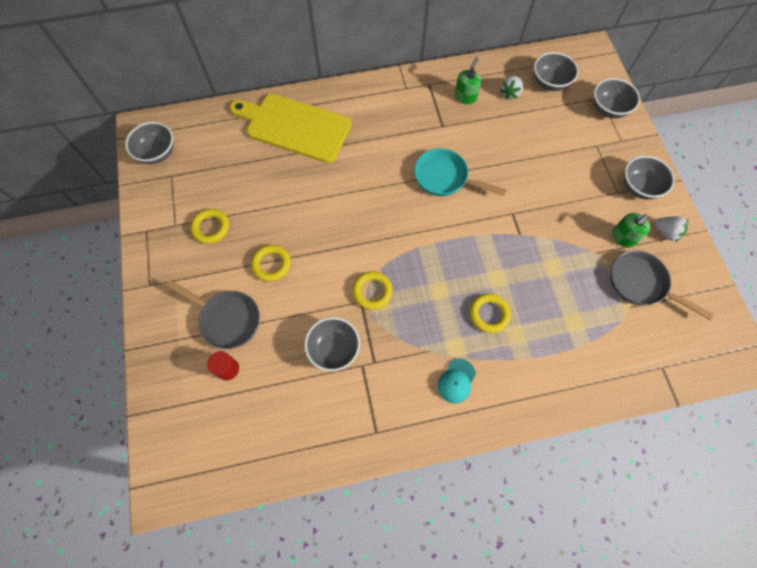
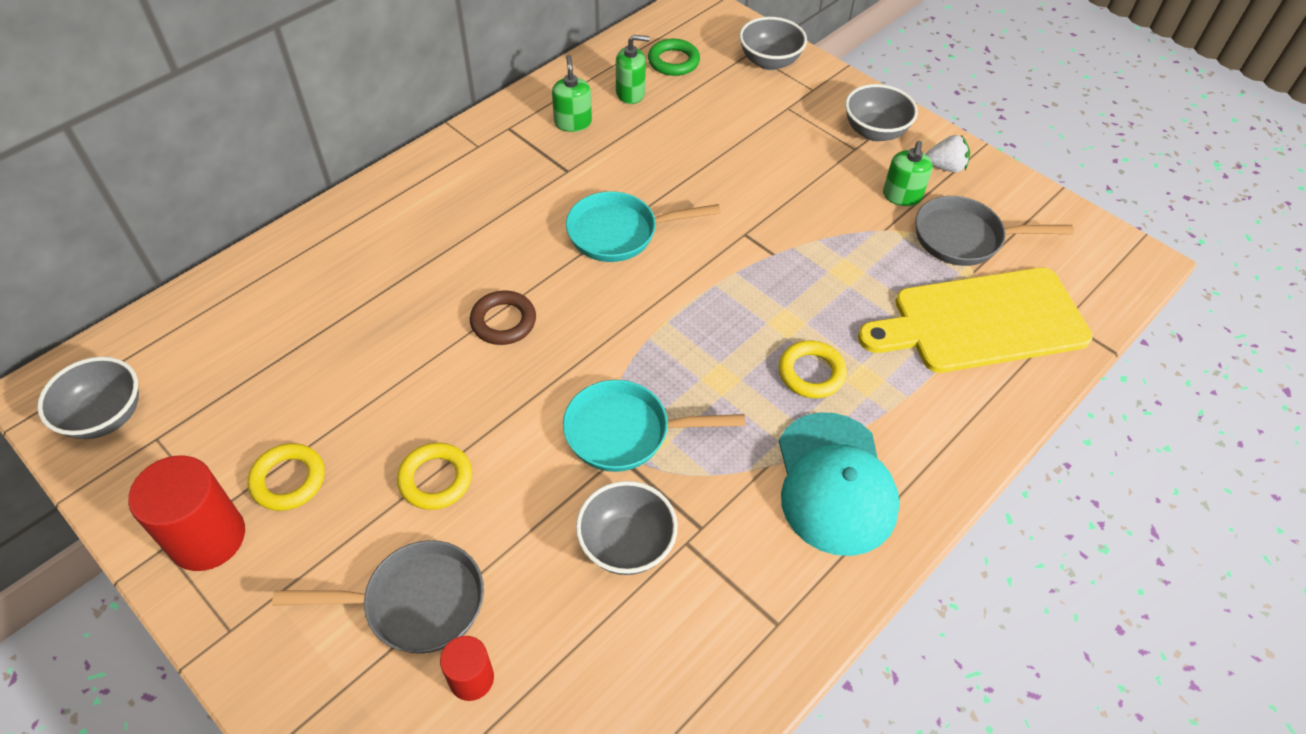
camera: 35 degrees left, 15 degrees down
(164, 236) = (207, 537): none -> red cylinder
(294, 127) = (336, 269): yellow cutting board -> yellow cutting board (982, 322)
(353, 198) = (503, 321): none -> brown ring
(372, 291) = (625, 432): yellow ring -> turquoise pan
(456, 381) = (835, 483): turquoise cap -> turquoise cap, size x2.04
(510, 93) = (630, 93): white strawberry -> green soap dispenser
(549, 83) = (673, 61): grey bowl -> green ring

